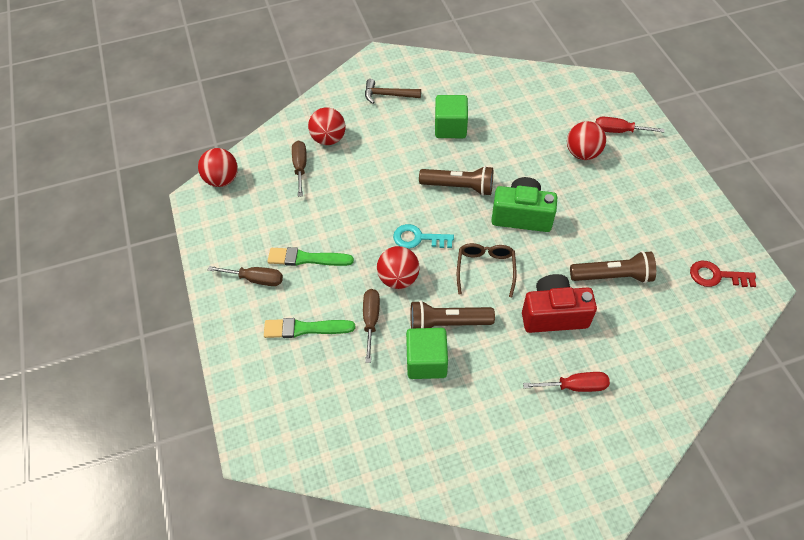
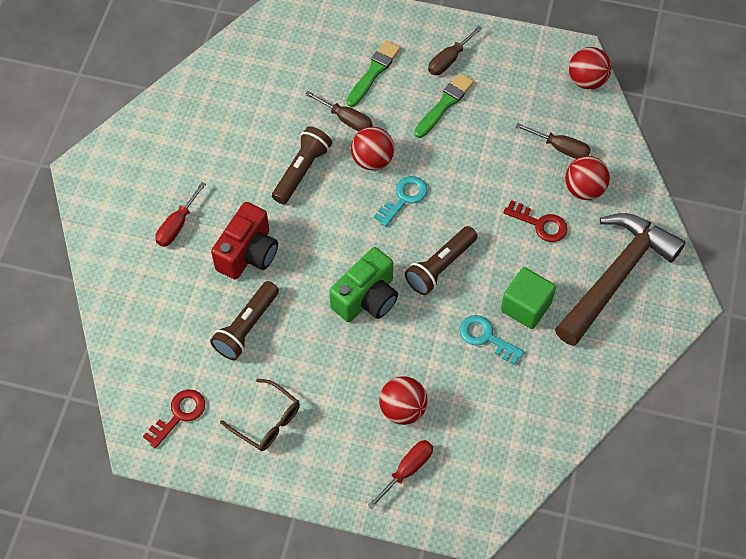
camera: 120 degrees right, 5 degrees up
(377, 149) = (540, 224): none -> red key
(388, 95) = (616, 276): brown hammer -> brown hammer, size x2.20
(426, 362) = (279, 137): green cube -> none
(485, 269) = (331, 231): brown glasses -> brown glasses (267, 421)
(491, 137) = (486, 337): none -> turquoise key

